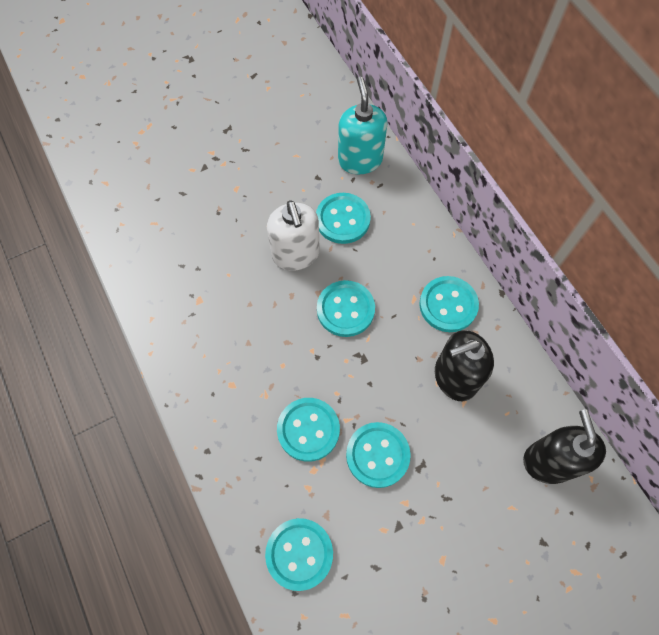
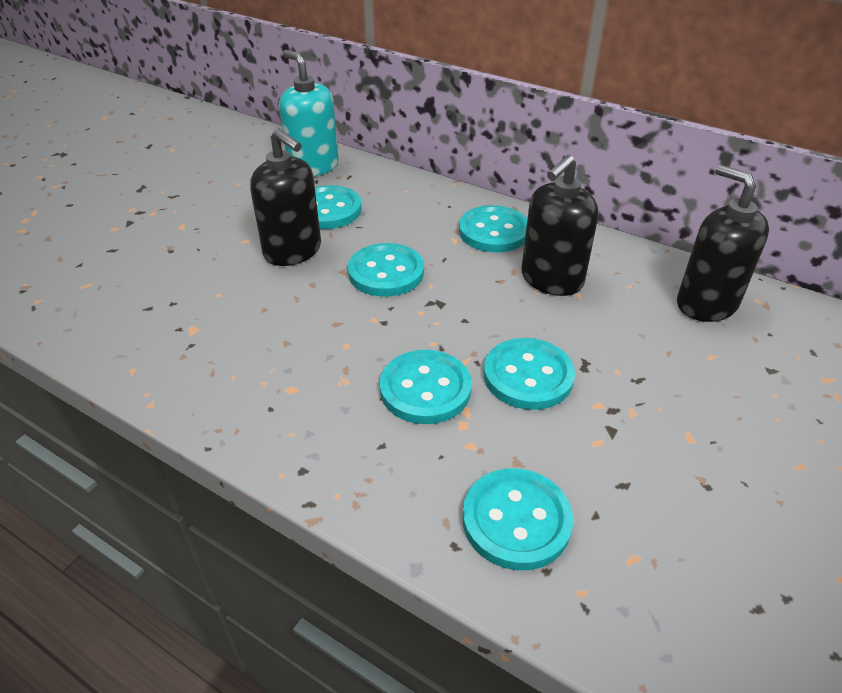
camera: 30 degrees left, 25 degrees down
(296, 254) = (293, 251): white soap dispenser -> black soap dispenser

